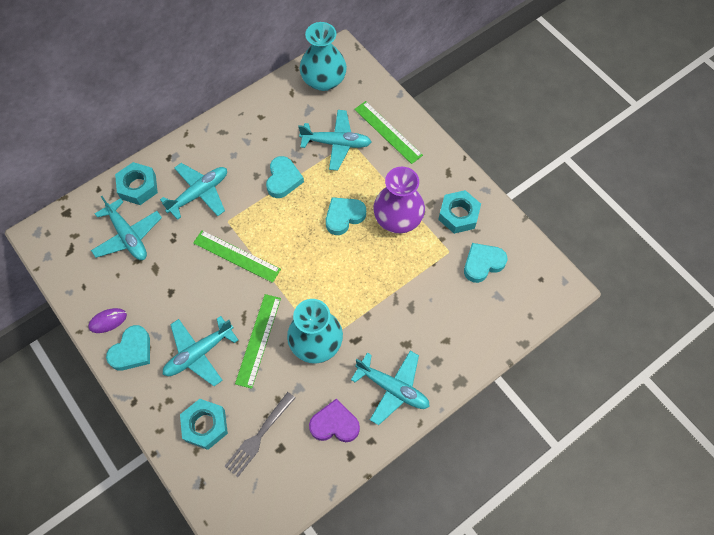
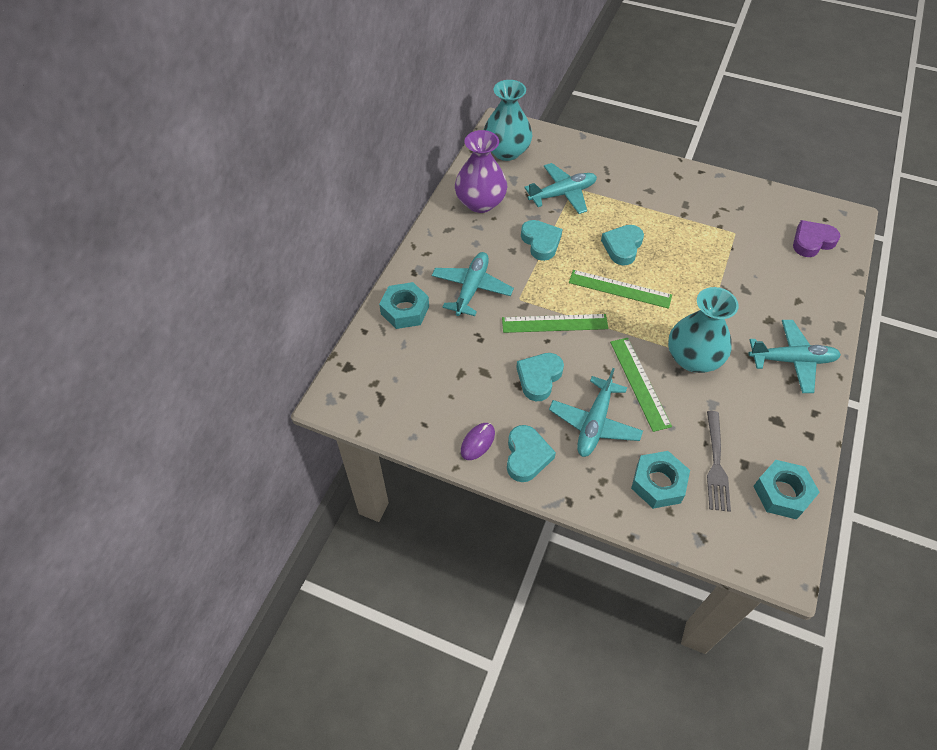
camera: 30 degrees left, 10 degrees down
(128, 236) = (432, 357): turquoise plane -> none
(334, 424) = (772, 416): purple heart -> purple heart (812, 242)
(388, 132) = (599, 167): green ruler -> green ruler (620, 289)
(398, 218) = (669, 227): purple vase -> purple vase (480, 202)
(458, 215) = (716, 202): turquoise nut -> turquoise nut (782, 493)
(482, 264) = (770, 229): turquoise heart -> turquoise heart (539, 378)

